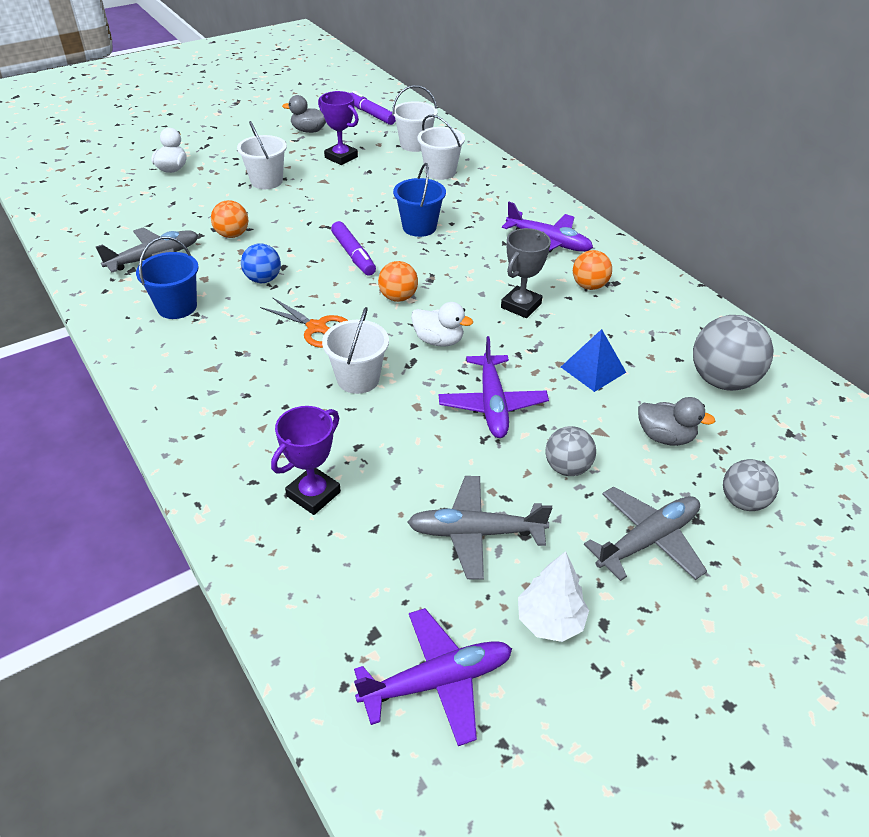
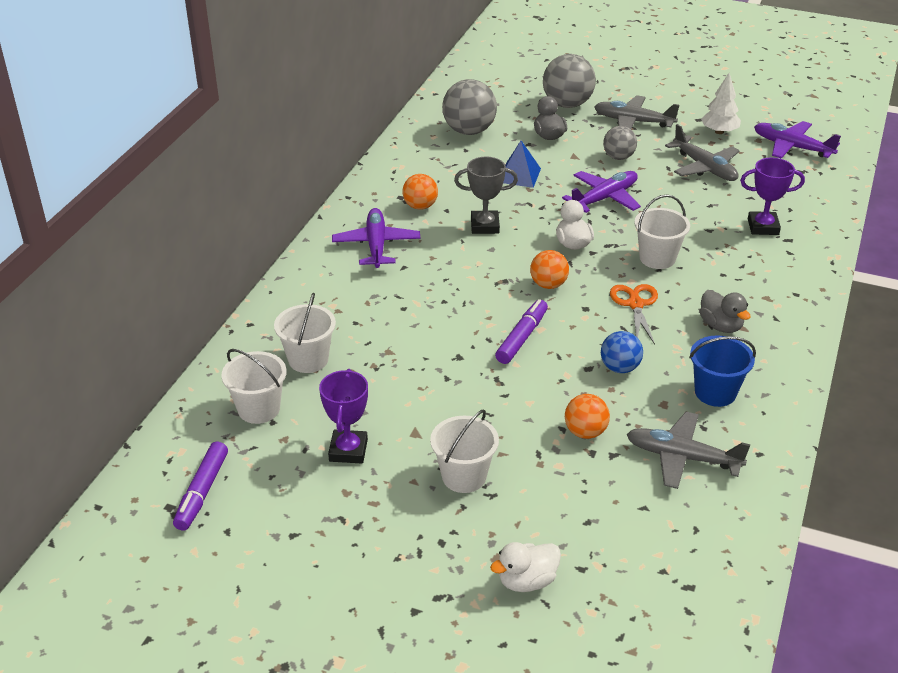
camera: 125 degrees left, 5 degrees down
(309, 131) = (304, 521): grey duck -> grey duck (721, 326)
(419, 227) = (432, 322): blue bucket -> none
(742, 501) = (567, 104): grey ball -> grey ball, size x1.67

